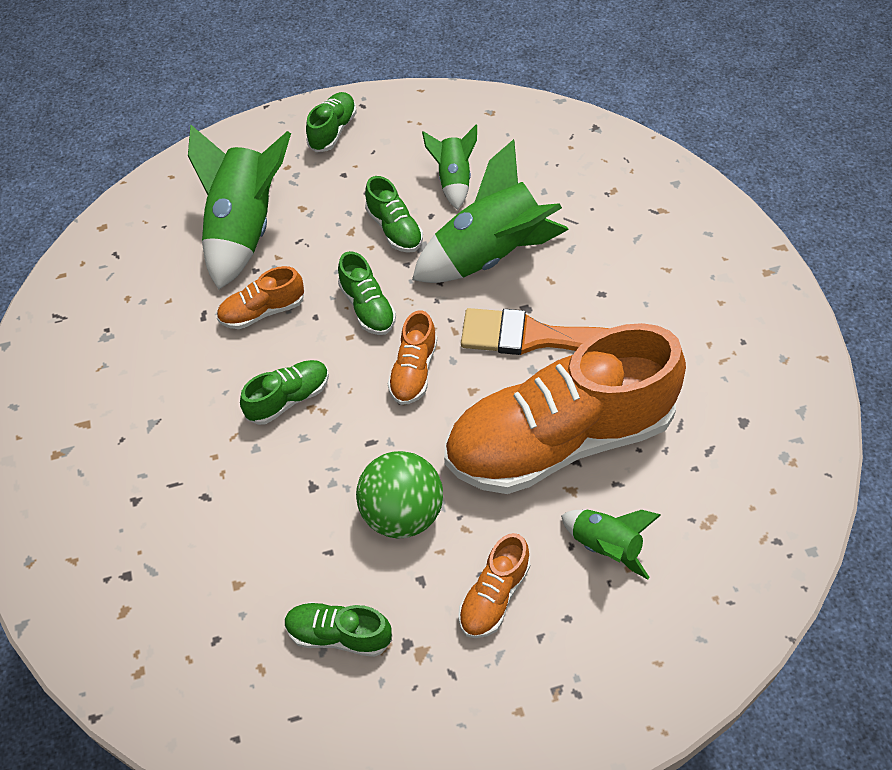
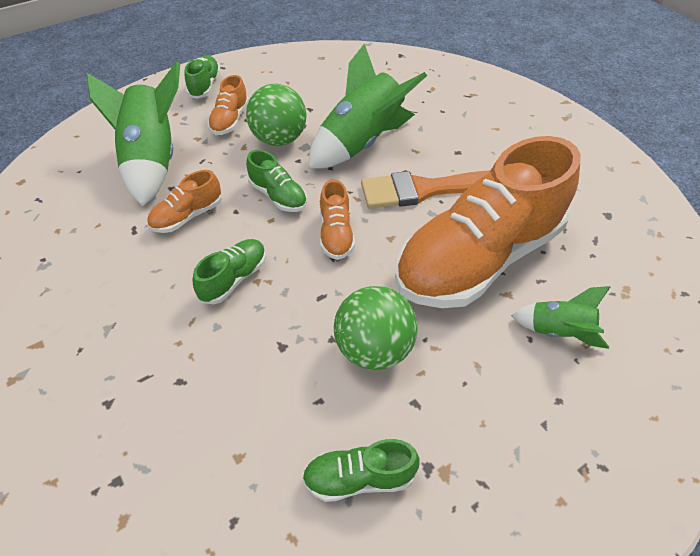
camera: 20 degrees left, 5 degrees down
(394, 229) = (279, 139): green shoe -> green ball
(453, 180) = (312, 101): green rocket -> none
(494, 596) = (487, 399): orange shoe -> orange shoe (230, 120)

